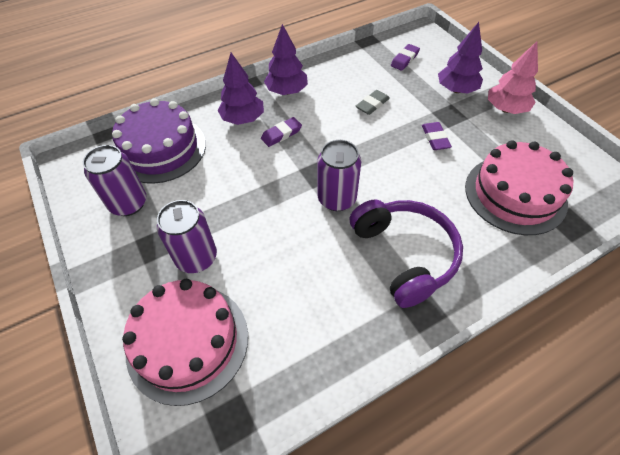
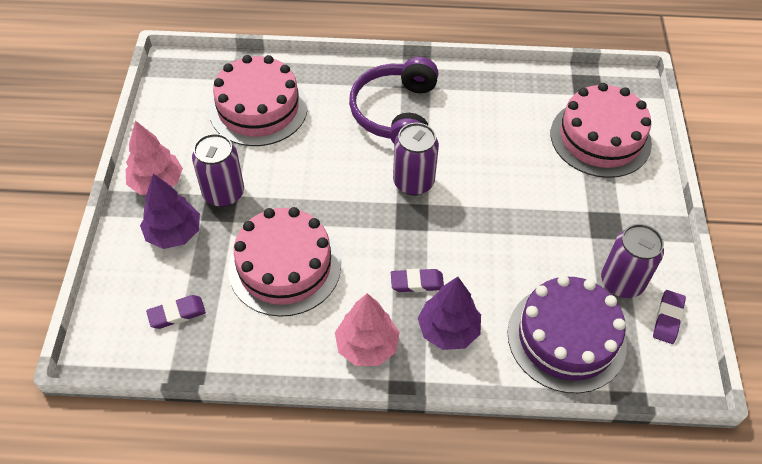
camera: 150 degrees left, 0 degrees up
(196, 258) = (570, 194): purple can -> purple can (223, 193)
(287, 91) = (367, 346): purple tree -> pink tree
(372, 104) = (284, 266): grey eraser -> pink cake
(435, 138) = (264, 191): purple eraser -> purple eraser (668, 318)

